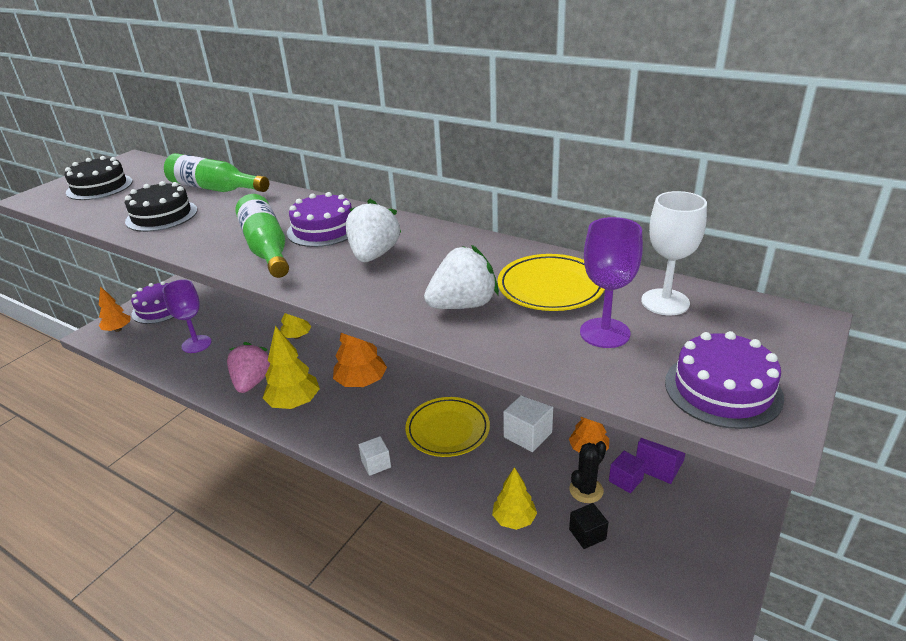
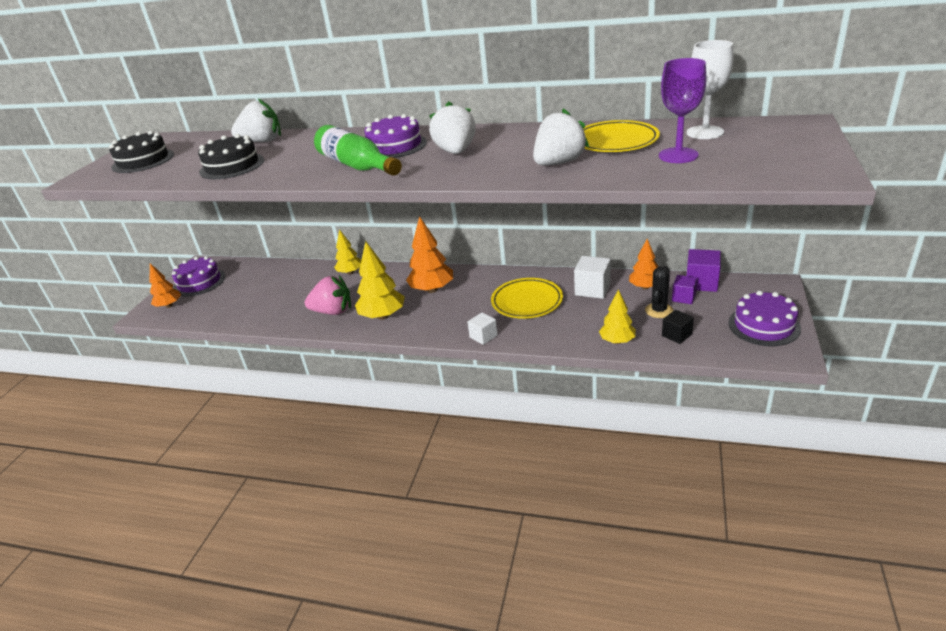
camera: 15 degrees left, 0 degrees up
(196, 344) = (258, 298): purple goblet -> none
(214, 188) = (262, 141): green bottle -> white strawberry
(252, 382) = (333, 311): pink strawberry -> pink strawberry turned 105 degrees clockwise
(722, 389) = (783, 164): purple cake -> purple cake (764, 325)

